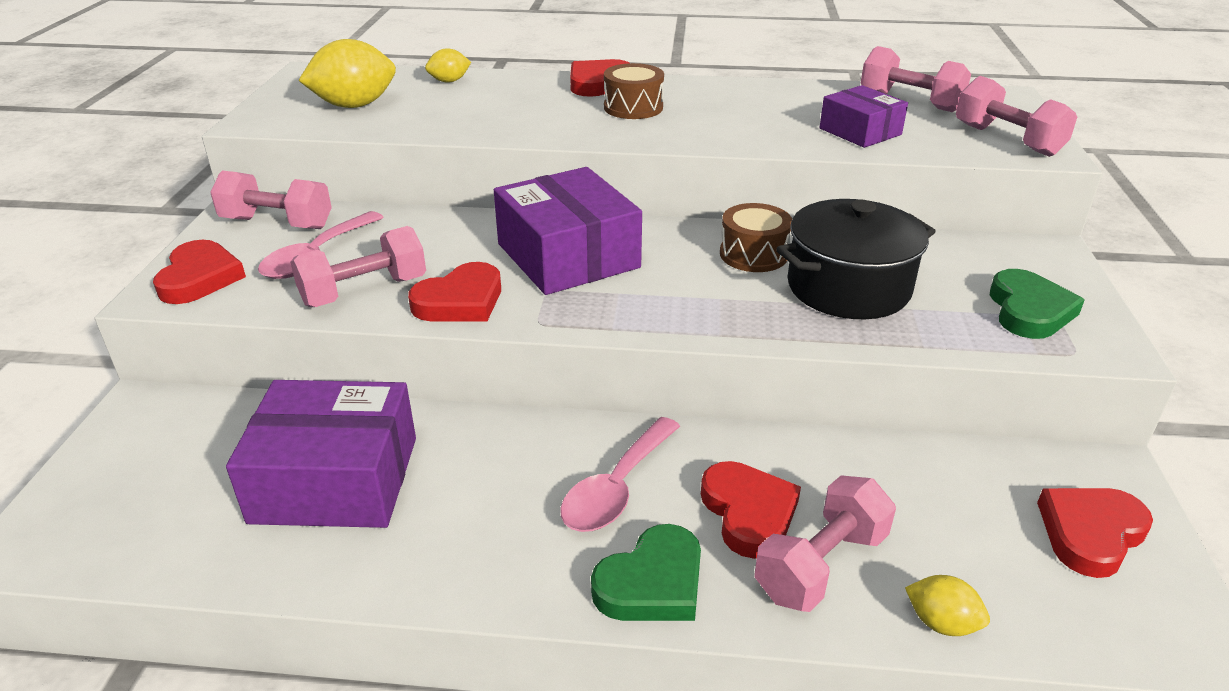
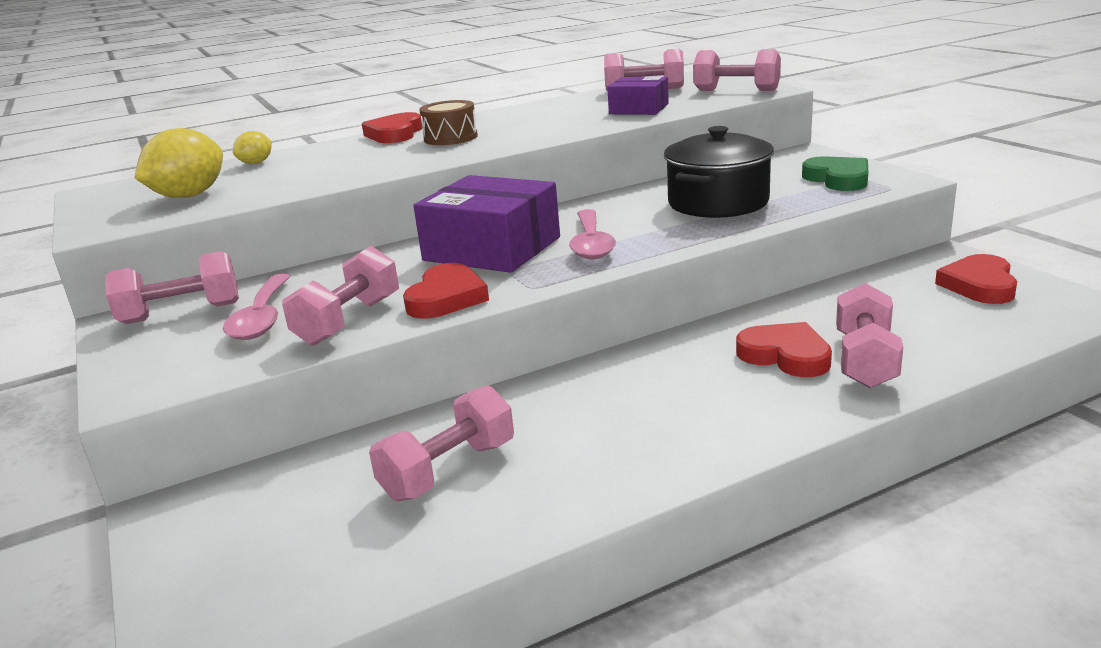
camera: 30 degrees left, 10 degrees down
(200, 278) = (159, 368): red heart -> none
(335, 479) = (448, 470): purple box -> pink dumbbell
(617, 488) = (680, 380): pink spoon -> pink spoon (591, 243)
(652, 583) = (779, 414): green heart -> none
(753, 254) = (629, 207): brown drum -> none
(941, 623) = (966, 354): yellow lemon -> none

